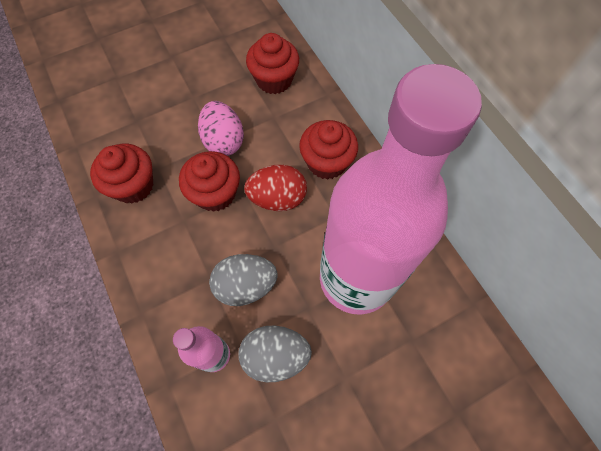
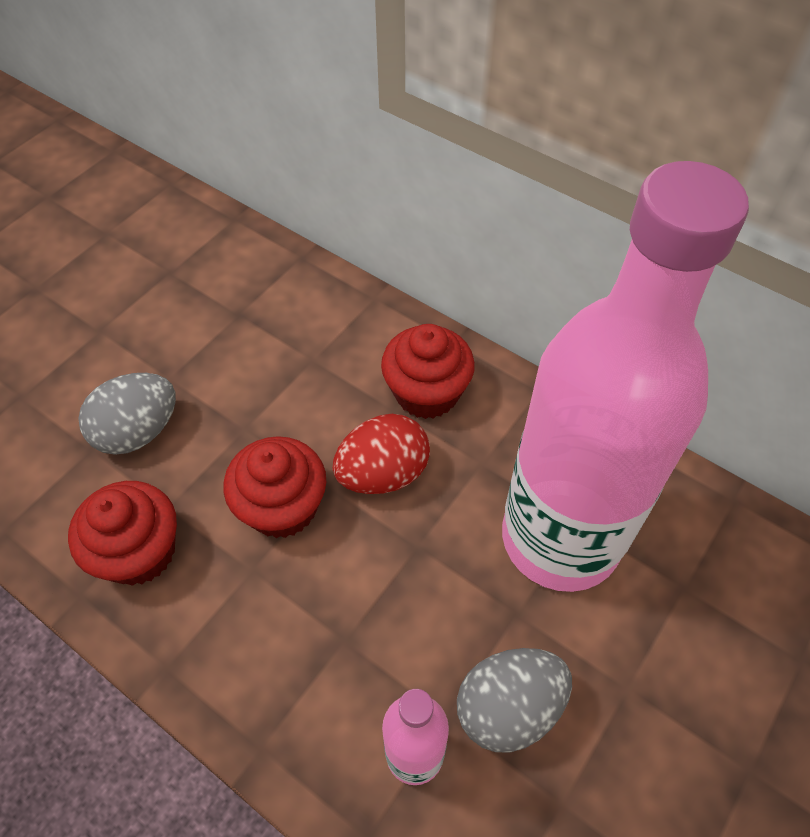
camera: 25 degrees left, 10 degrees down
(224, 141) = (253, 424): pink egg -> none
(246, 285) = (406, 624): grey egg -> grey egg (138, 432)
(274, 80) = (284, 307): red cupcake -> none

